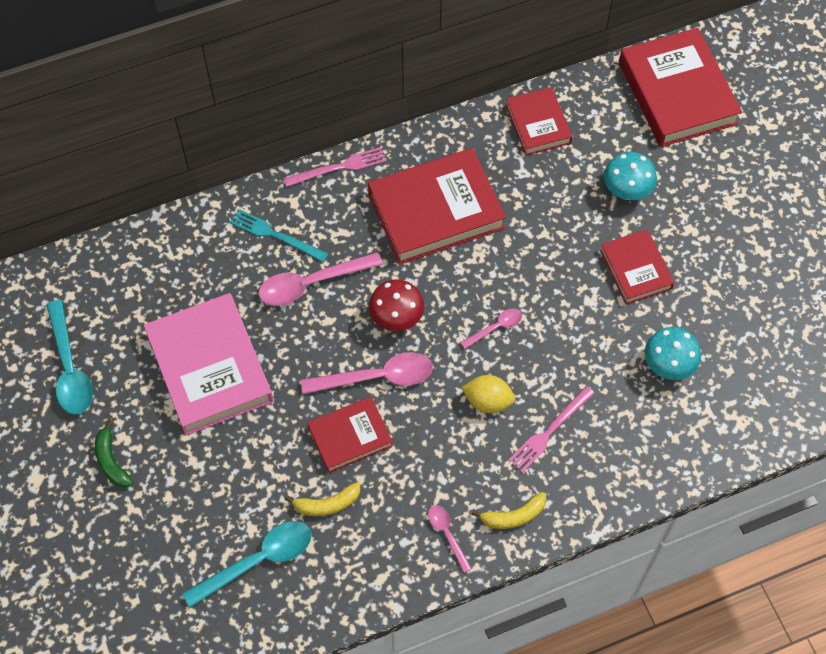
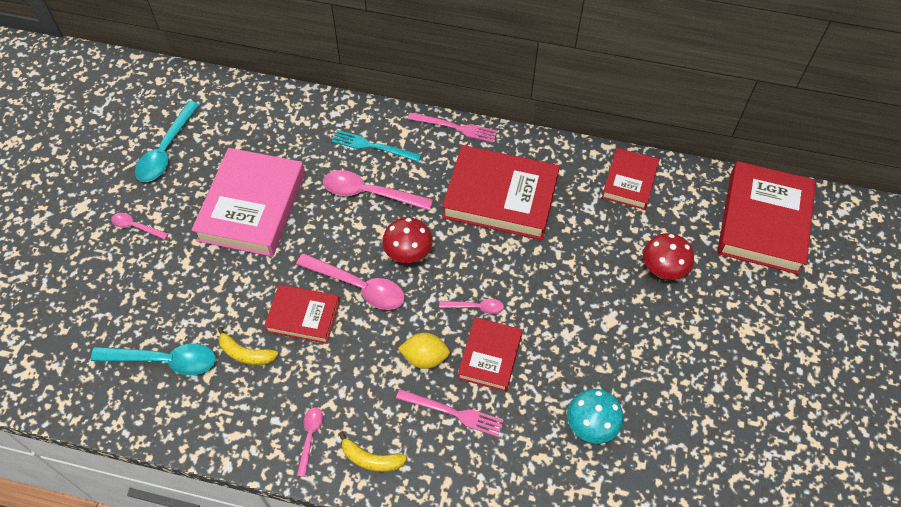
camera: 35 degrees right, 5 degrees down
(111, 461) = (136, 226): green banana -> pink spoon
(275, 235) = (373, 146): turquoise fork -> turquoise fork turned 45 degrees counterclockwise
(488, 401) = (424, 358): yellow lemon -> yellow lemon turned 45 degrees counterclockwise
(549, 431) = (453, 413): pink fork -> pink fork turned 150 degrees counterclockwise
(626, 191) = (662, 270): turquoise mushroom -> red mushroom
(635, 269) = (623, 333): red book -> red book (490, 356)

